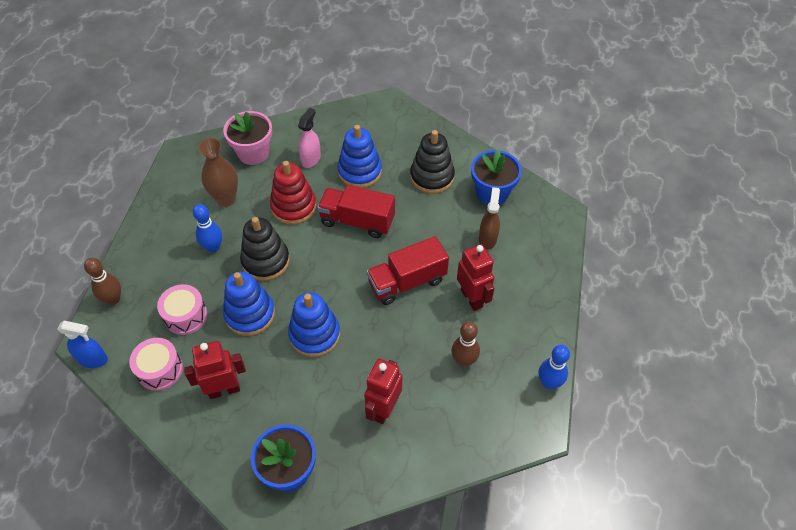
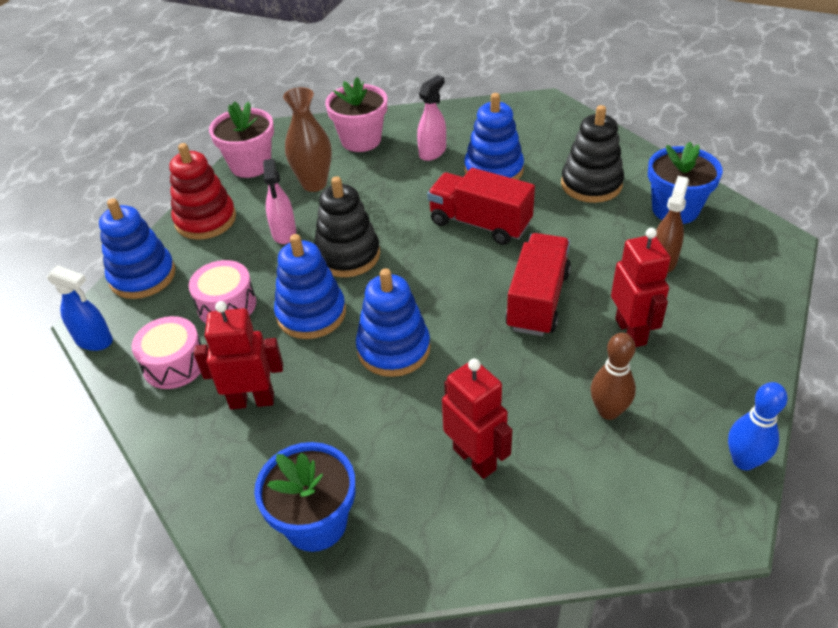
camera: 15 degrees right, 10 degrees down
(113, 299) = (142, 276): brown bowling pin -> blue stacking toy
(171, 186) = (250, 165): none -> pink flower pot
(213, 247) = (284, 233): blue bowling pin -> pink spray bottle
(293, 207) = (398, 200): red stacking toy -> red stacking toy (205, 220)
(383, 409) = (475, 458): red robot -> red robot turned 105 degrees clockwise
(407, 282) = (537, 300): red truck -> red truck turned 120 degrees clockwise

